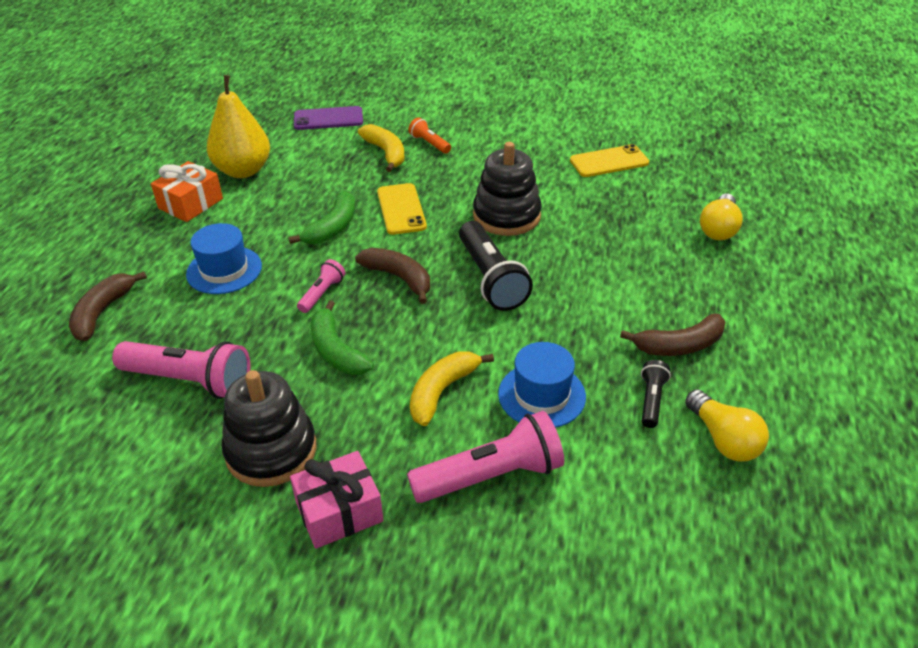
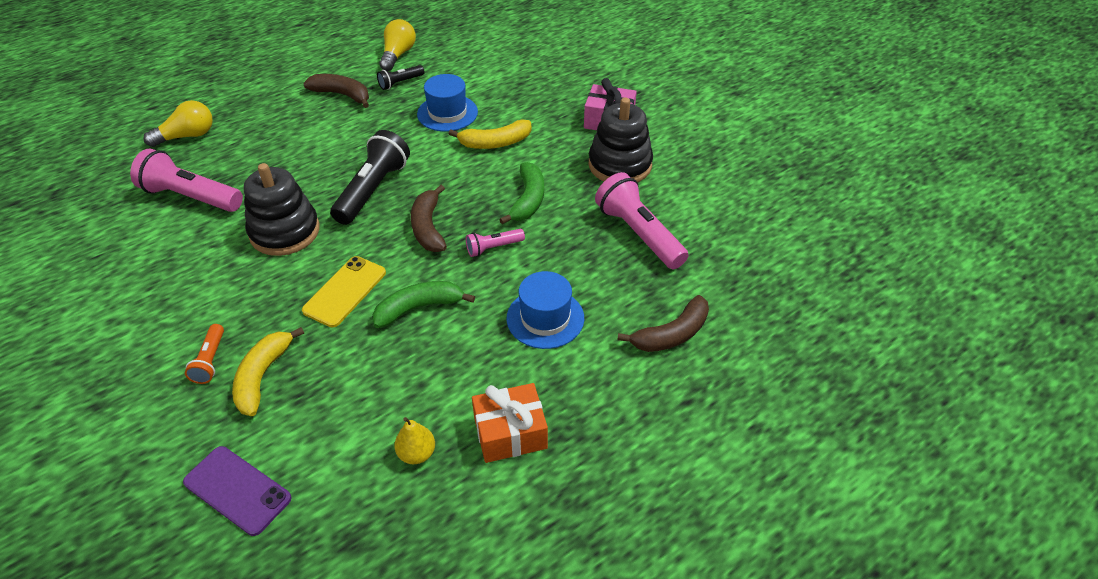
camera: 140 degrees left, 5 degrees up
(243, 170) = (417, 453): yellow pear -> yellow pear, size x0.47
(491, 476) = (521, 96): pink flashlight -> pink flashlight (191, 197)
(609, 161) = (130, 232): yellow phone -> none

